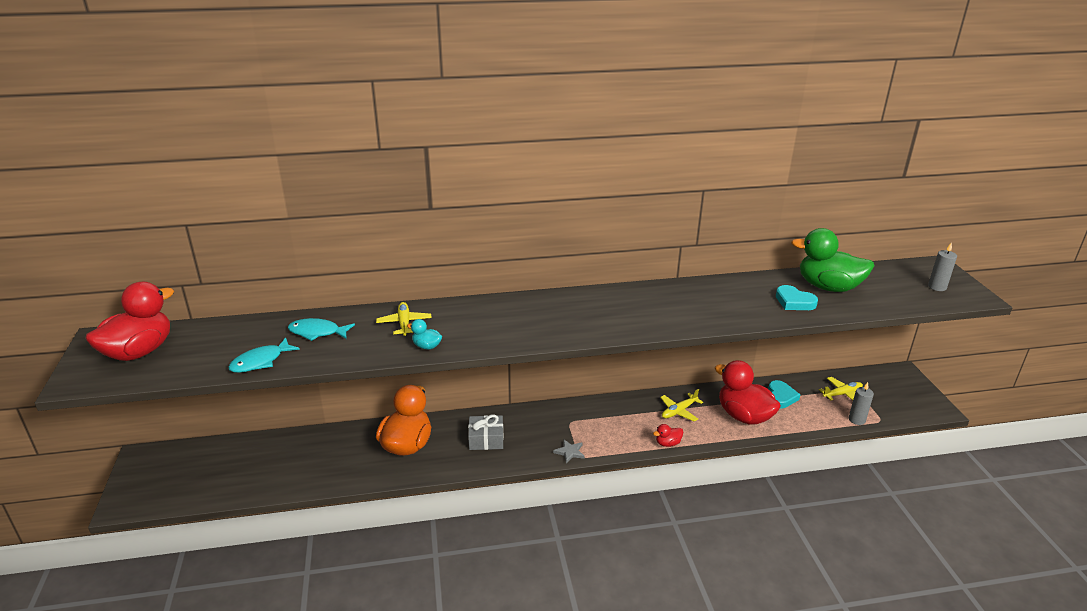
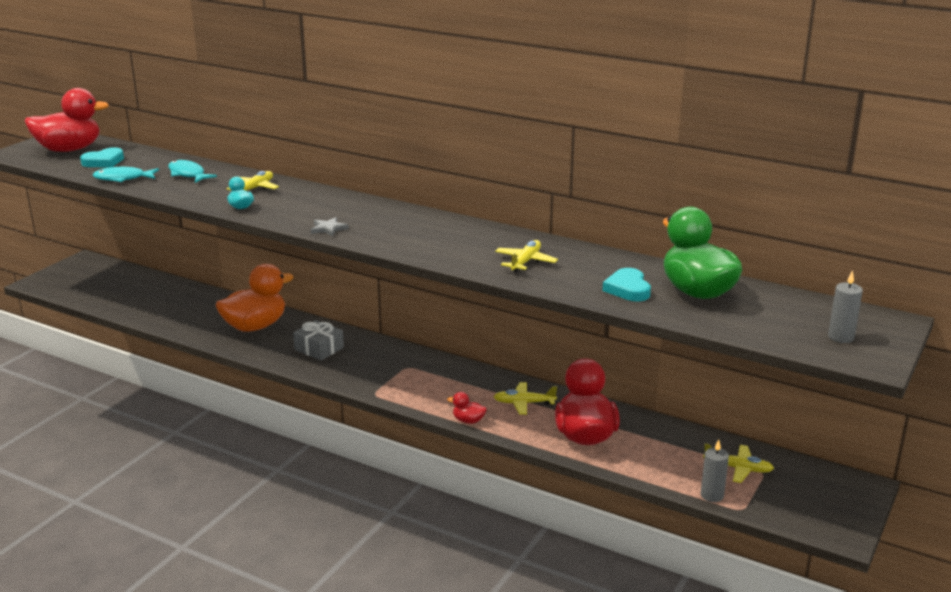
camera: 40 degrees right, 5 degrees down
(569, 452) = (370, 387): grey star -> grey star (328, 229)
(706, 307) = (525, 262): none -> yellow plane
(780, 397) = (657, 439): turquoise heart -> turquoise heart (104, 162)

